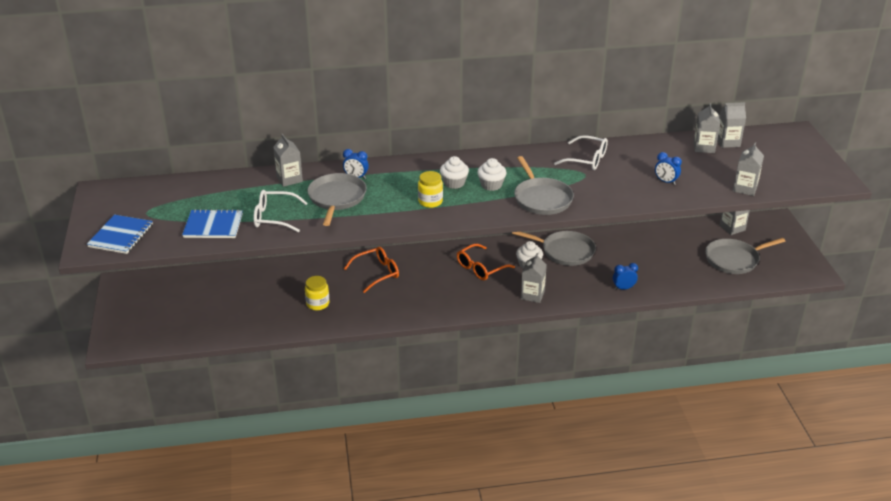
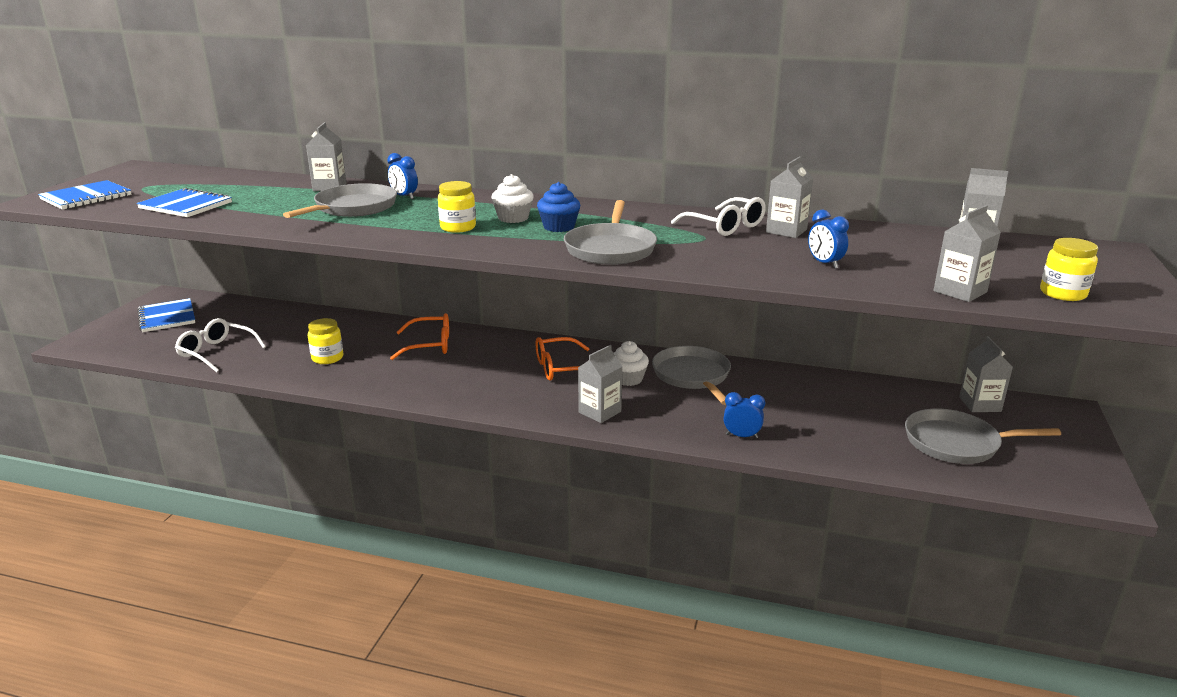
camera: 25 degrees right, 10 degrees down
(150, 302) = (167, 317): none -> blue notebook
(274, 217) = (259, 210): white glasses -> white glasses (216, 352)
(491, 185) = (559, 227): white cupcake -> blue cupcake
(565, 251) = (692, 376): grey pan -> grey pan turned 150 degrees counterclockwise
(704, 147) = (927, 242): grey carton -> grey carton (786, 231)
(791, 177) = (1063, 294): none -> yellow jar

